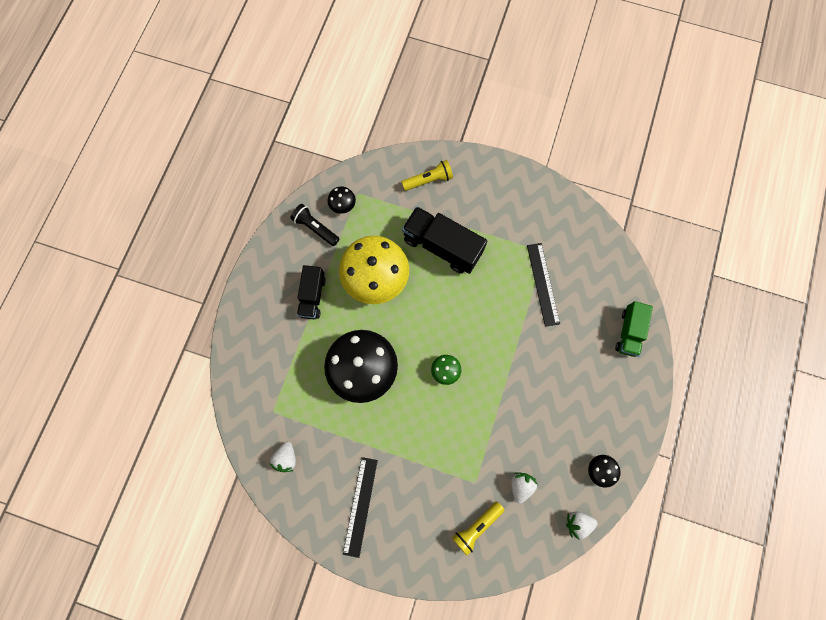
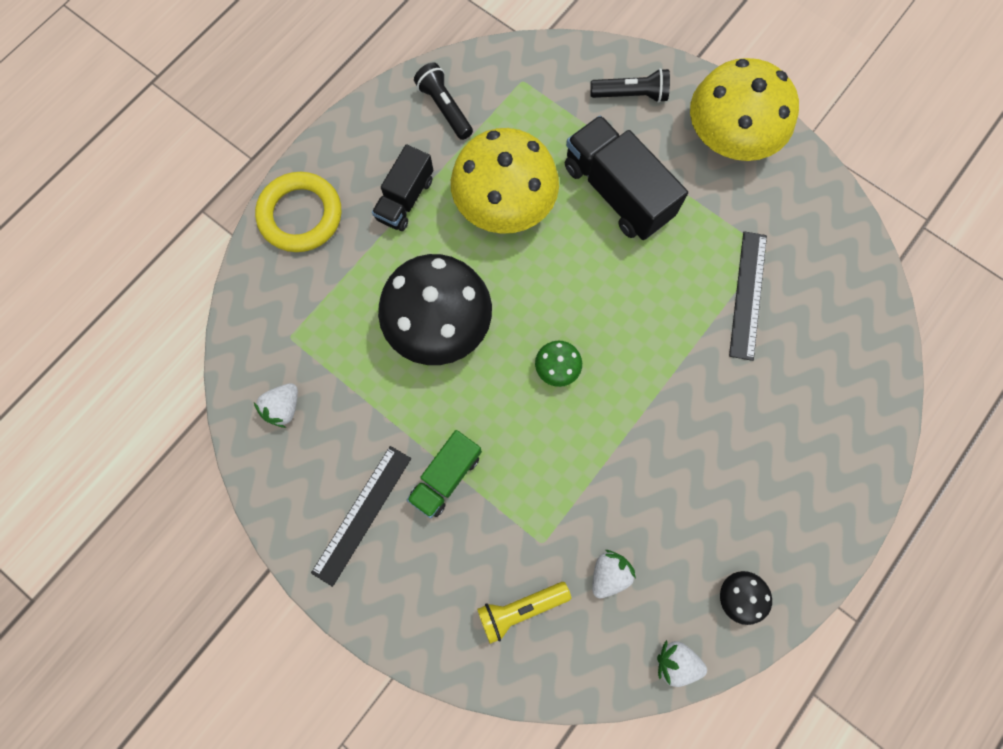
camera: 20 degrees right, 0 degrees up
(250, 330) = (301, 215): none -> yellow ring
(343, 205) = (495, 89): black mushroom -> none
(429, 180) = (631, 95): yellow flashlight -> black flashlight
(497, 188) = (728, 137): none -> yellow mushroom
(628, 332) = (855, 409): green truck -> green truck (446, 476)

